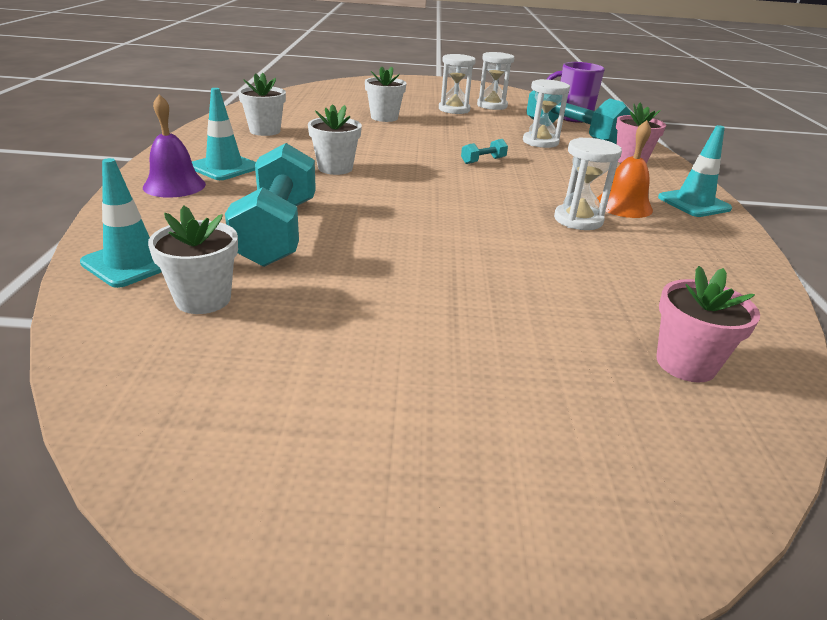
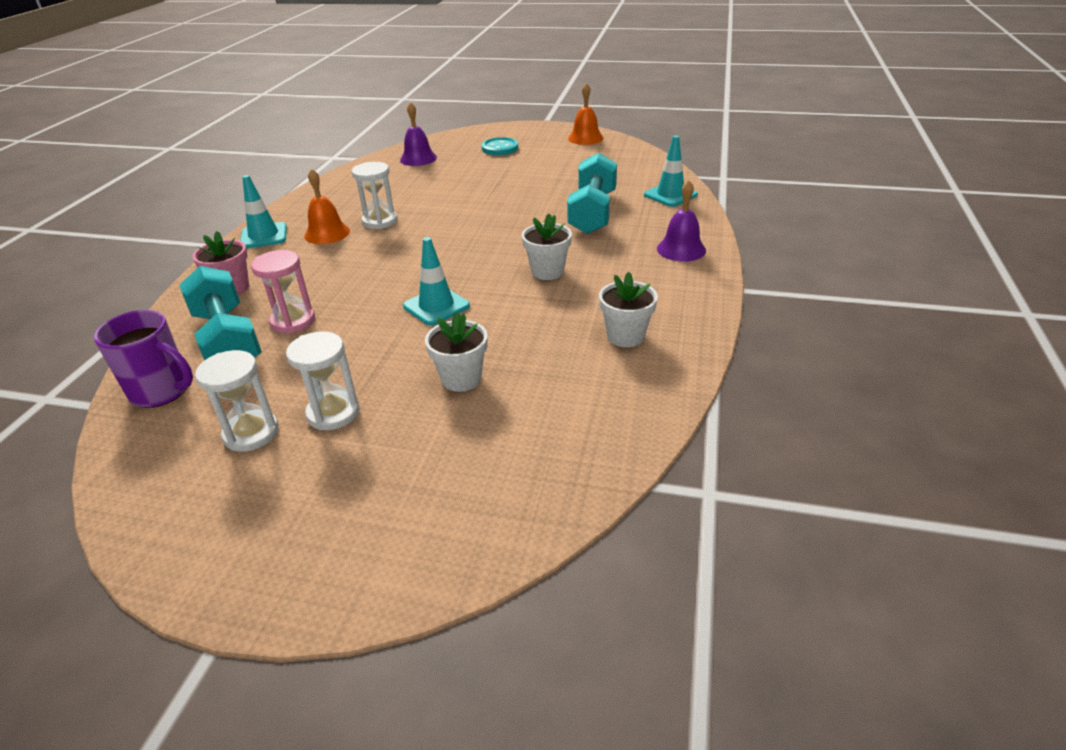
camera: 165 degrees left, 5 degrees up
(203, 299) = (624, 179): white flower pot -> none
(224, 167) = (649, 271): turquoise traffic cone -> turquoise traffic cone (436, 306)
(266, 487) = (585, 138): none -> orange bell
(483, 161) = (394, 285): turquoise dumbbell -> none
(518, 415) = (500, 148): none -> turquoise button
(540, 142) = (293, 321): white hourglass -> pink hourglass
(685, 364) = (418, 158): pink flower pot -> purple bell

